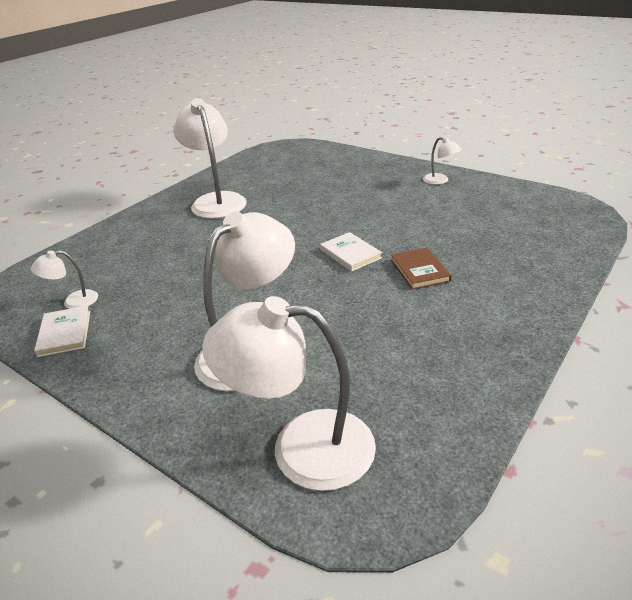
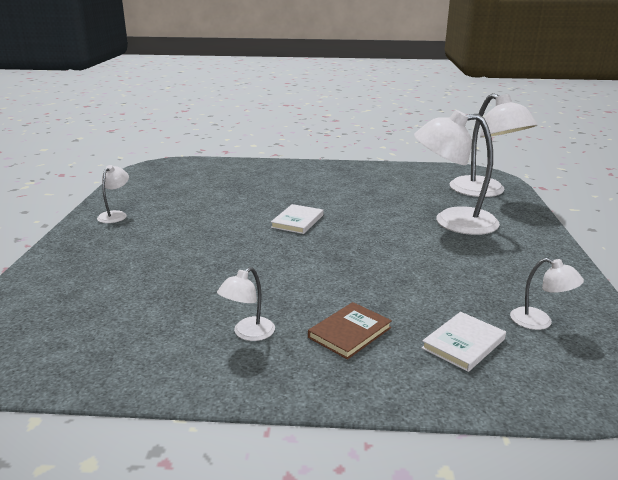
camera: 125 degrees left, 10 degrees down
(64, 333) = (567, 299): white book -> white book (463, 343)
(216, 201) = (248, 333): white lamp -> white lamp, size x0.47
(420, 270) = (295, 196): brown book -> brown book (349, 332)

